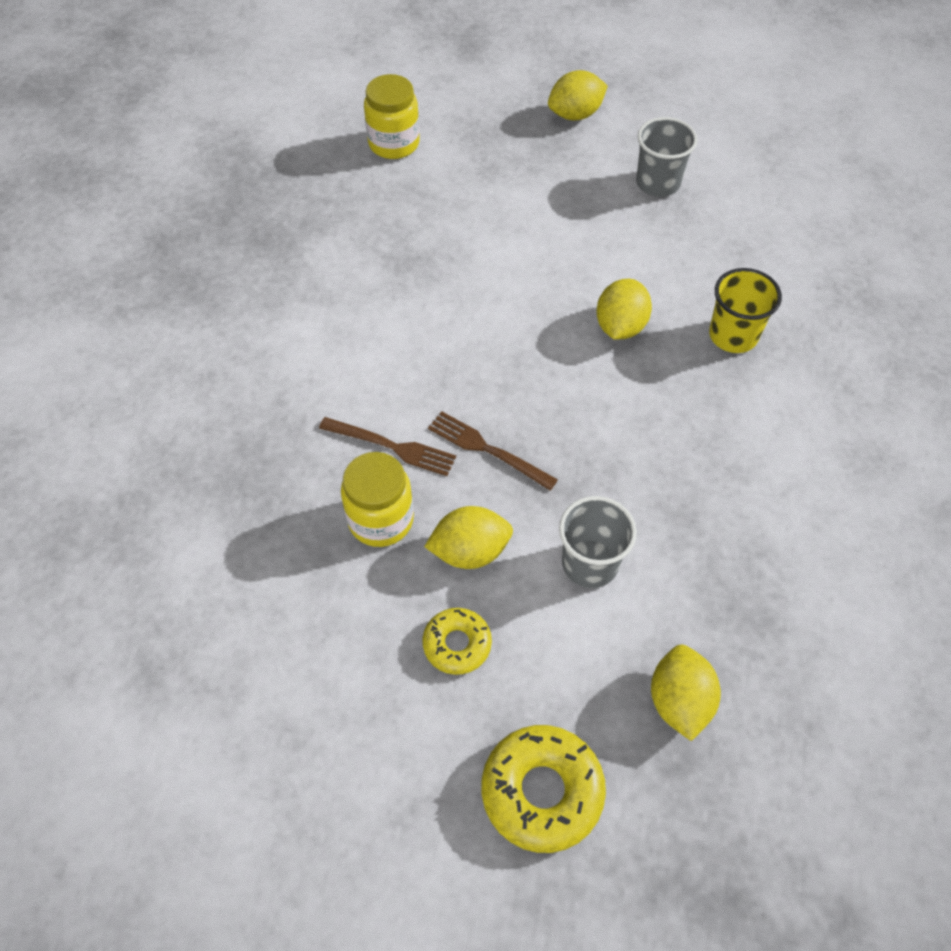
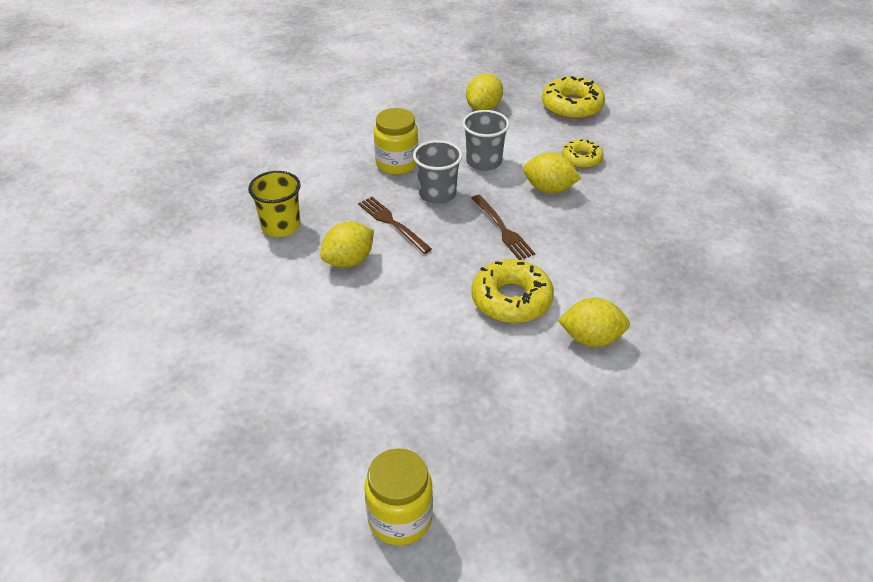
camera: 150 degrees left, 15 degrees down
(381, 520) = (595, 221): yellow jar -> yellow jar (397, 164)
(392, 447) = (566, 254): brown fork -> brown fork (392, 223)
(420, 357) = (511, 300): none -> yellow donut
(575, 114) = (188, 461): yellow lemon -> yellow lemon (591, 339)
(658, 183) = (199, 352): grey cup -> grey cup (437, 194)

